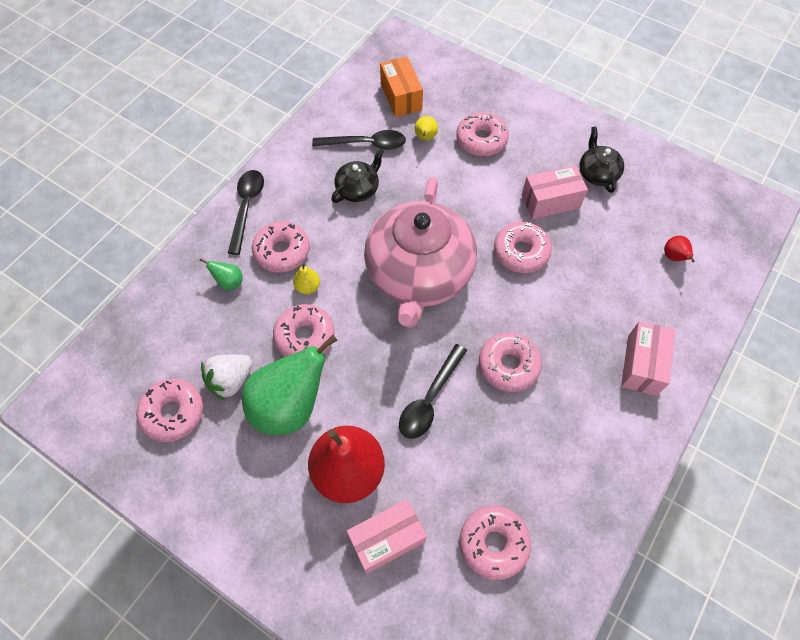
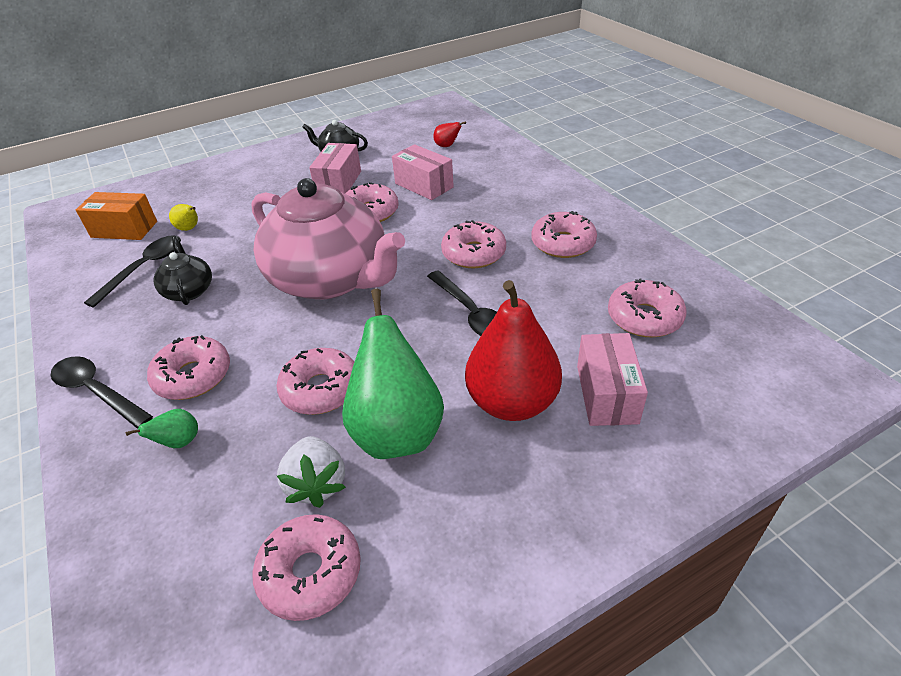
camera: 60 degrees left, 20 degrees down
(308, 287) = (261, 367): yellow pear -> none
(481, 140) = (235, 198): pink donut -> pink donut (563, 243)
(642, 365) = (526, 187): pink box -> pink box (424, 185)

